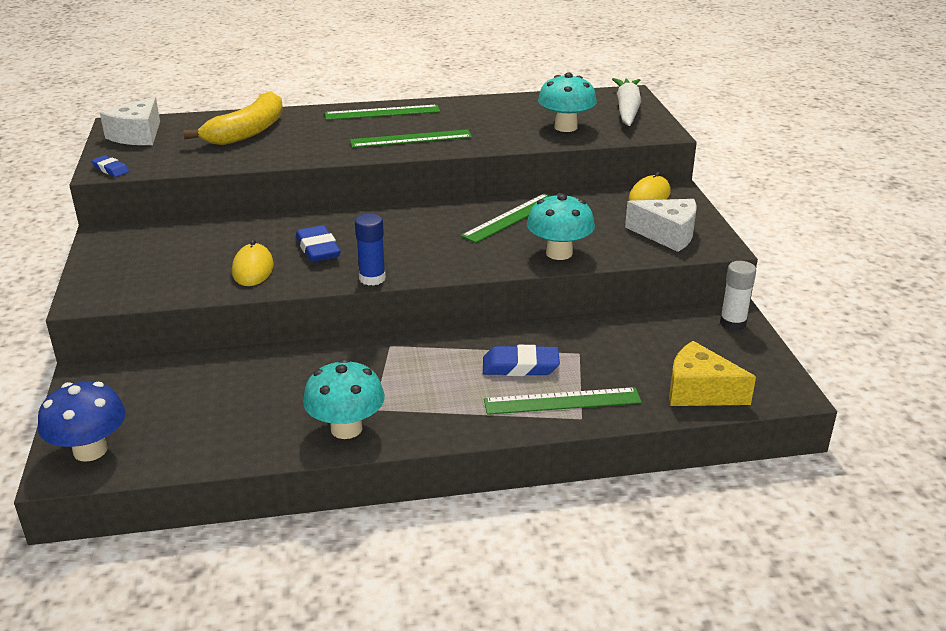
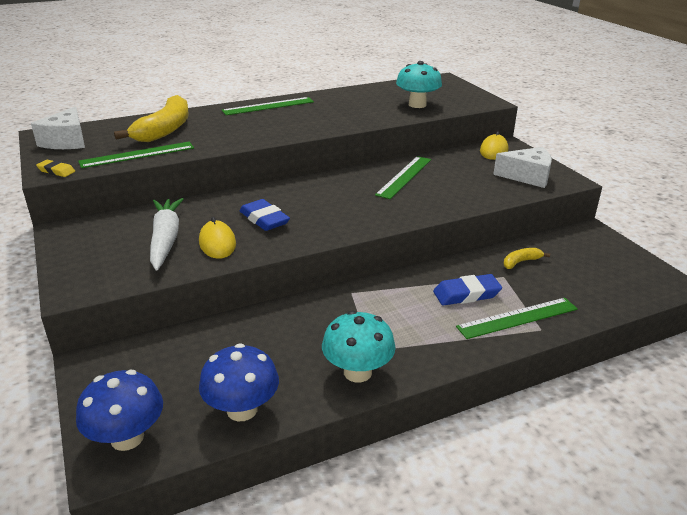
camera: 15 degrees left, 0 degrees up
(110, 169) = (56, 171): blue eraser -> yellow eraser
(210, 444) = (242, 409): none -> blue mushroom
(372, 278) = (325, 238): blue glue stick -> none
(411, 139) = (305, 123): green ruler -> green ruler (137, 155)
(559, 253) = (459, 199): turquoise mushroom -> none
(612, 339) = (520, 262): none -> yellow banana
(627, 110) = (452, 89): white carrot -> white carrot (165, 239)
(699, 391) = (612, 293): yellow cheese -> none
(732, 323) = (597, 237): white glue stick -> none

